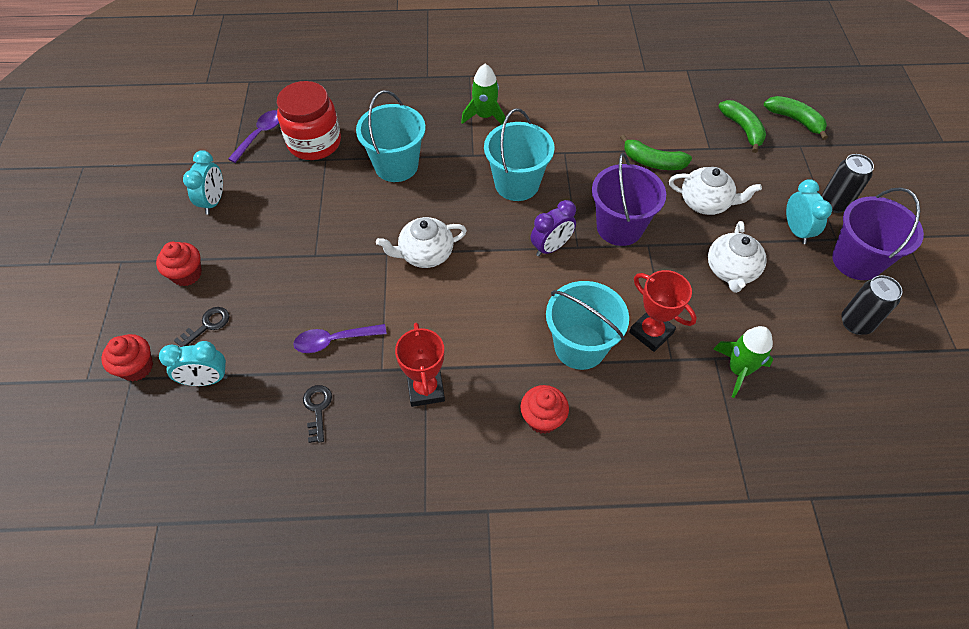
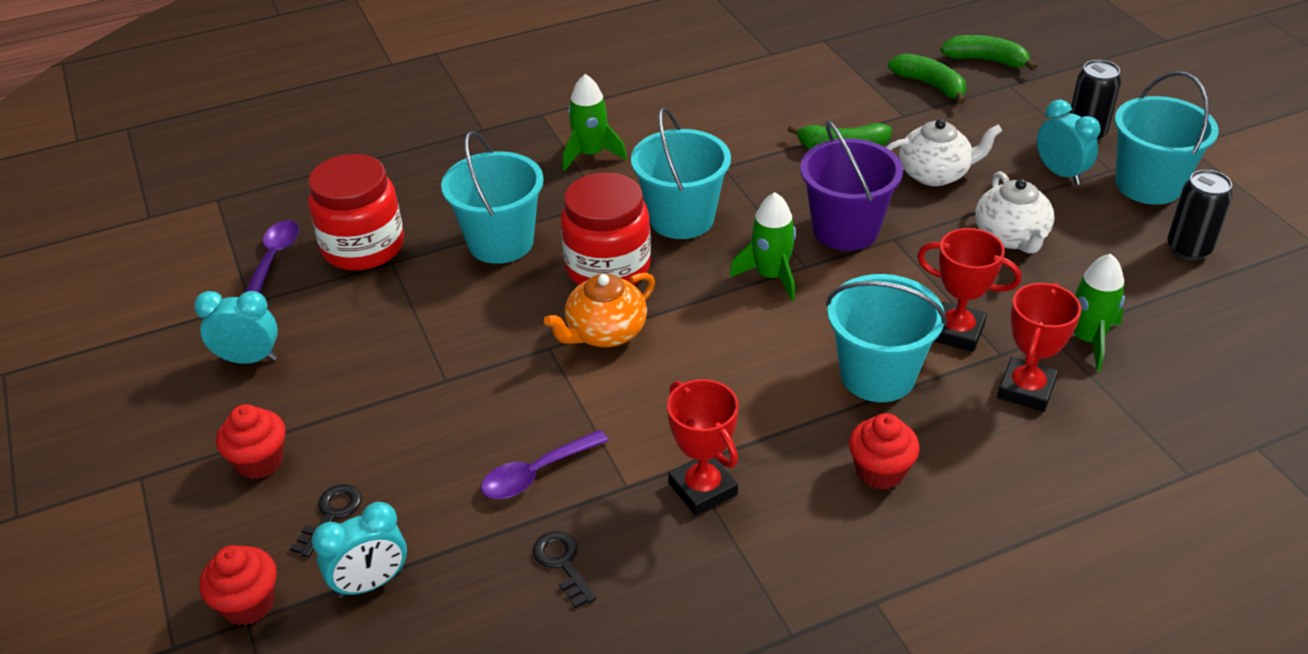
camera: 20 degrees left, 15 degrees down
(213, 201) = (249, 359): turquoise clock -> turquoise clock turned 75 degrees counterclockwise
(425, 254) = (605, 332): white teapot -> orange teapot
(451, 206) = (608, 268): none -> red jar
(551, 247) = (771, 276): purple clock -> green rocket
(673, 393) = (1026, 390): none -> red trophy
(856, 260) = (1148, 185): purple bucket -> turquoise bucket

